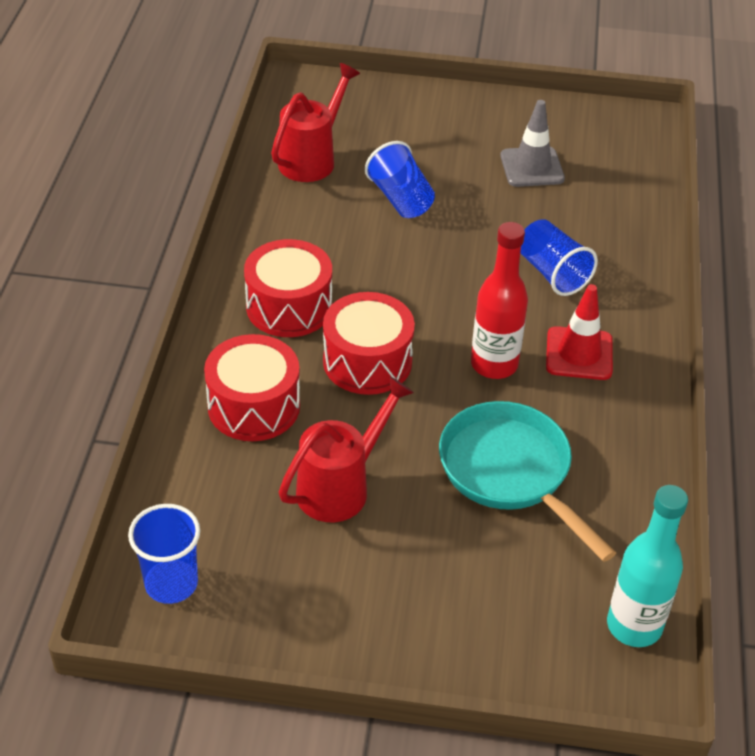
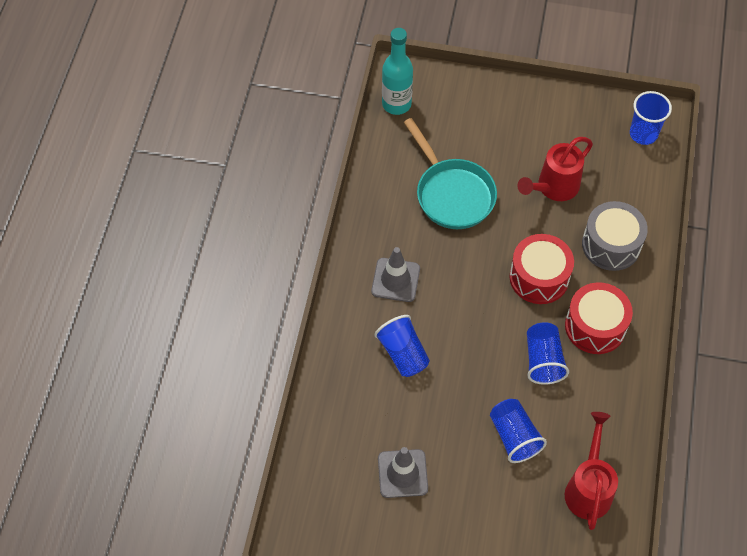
camera: 175 degrees left, 15 degrees up
(254, 406) = (611, 245): red drum -> grey drum
(312, 159) = (588, 488): red watering can -> red watering can turned 150 degrees clockwise
(363, 270) = (543, 360): none -> blue cup
(494, 364) = (454, 273): red bottle -> none
(579, 354) = (395, 280): red traffic cone -> grey traffic cone

